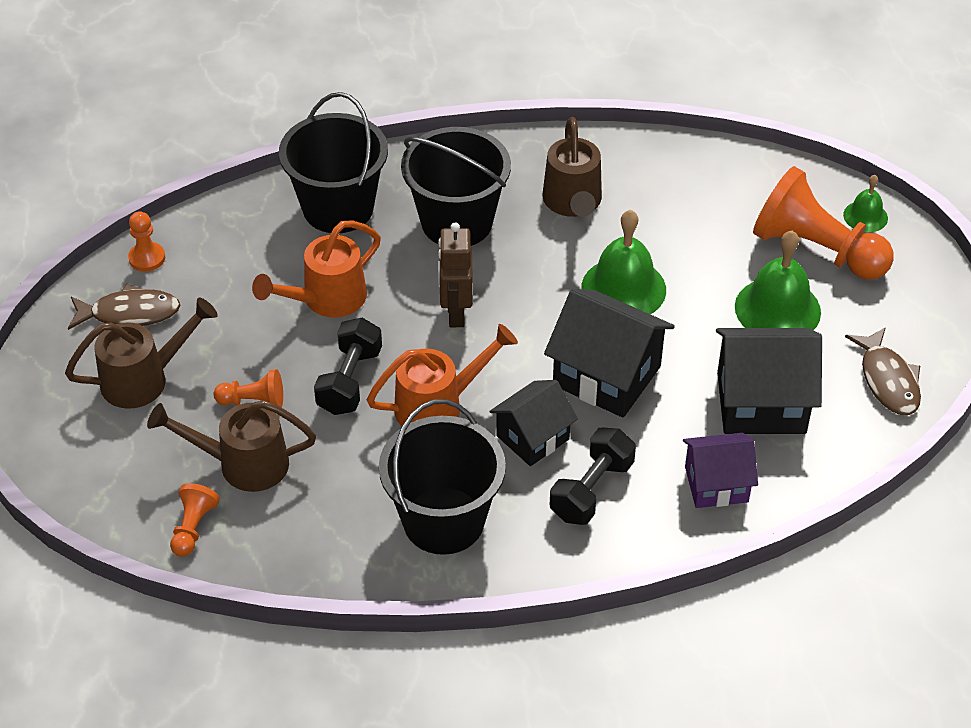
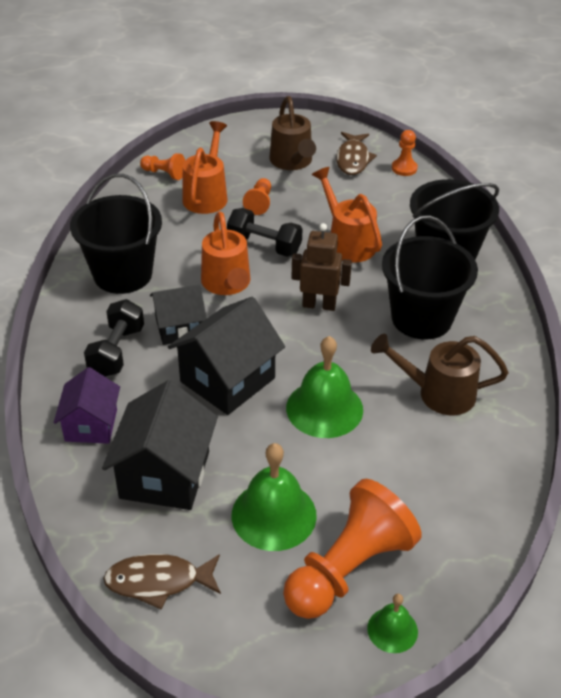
camera: 100 degrees right, 5 degrees down
(243, 464) = (207, 195): brown watering can -> orange watering can
(532, 437) = (179, 328): black house -> black house turned 75 degrees counterclockwise
(591, 490) = (116, 351): black dumbbell -> black dumbbell turned 60 degrees clockwise

